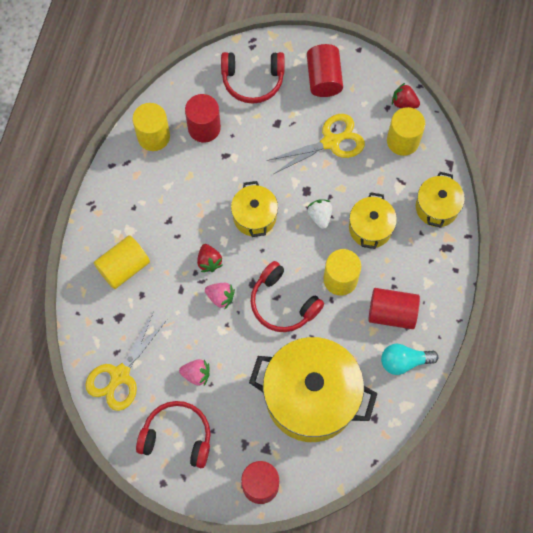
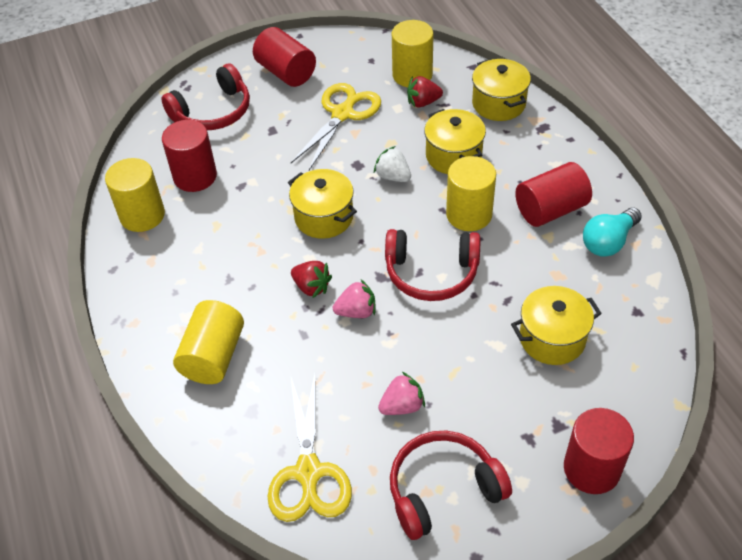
camera: 35 degrees left, 20 degrees down
(311, 397) = (552, 338): yellow pot -> yellow pot, size x0.50
(404, 102) = (383, 48): red strawberry -> red strawberry (423, 102)

